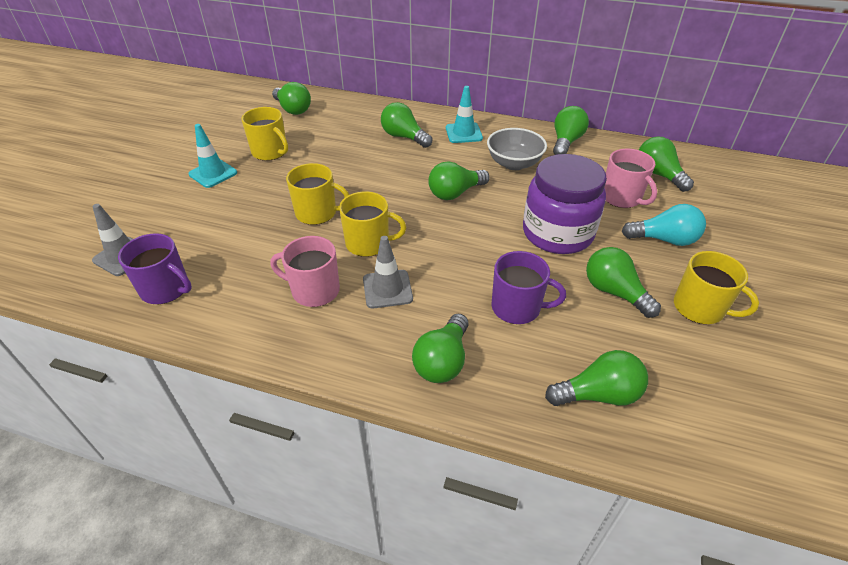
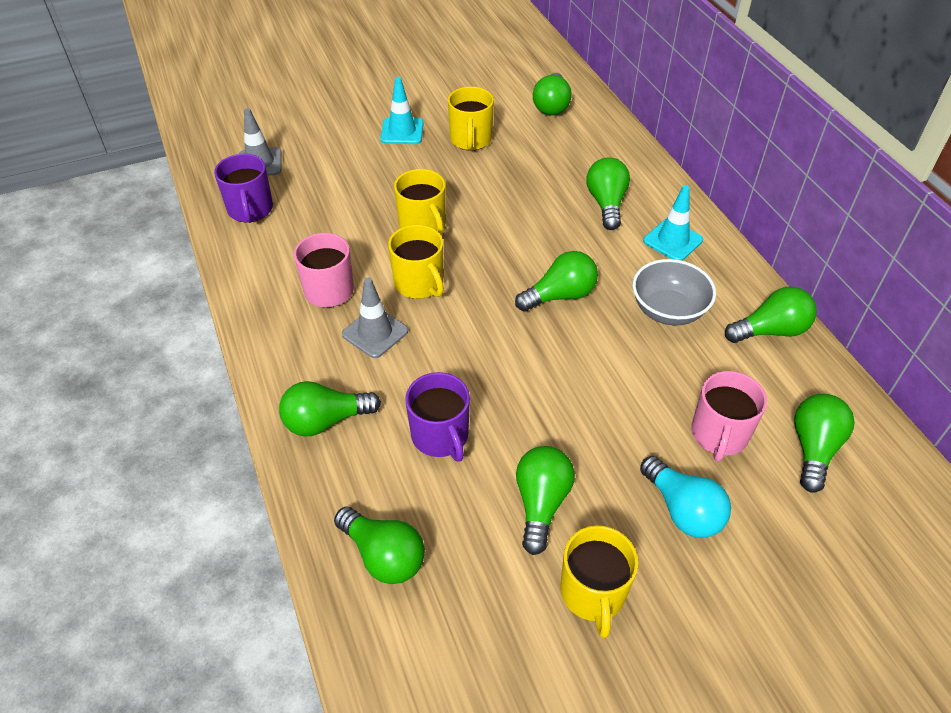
camera: 50 degrees right, 5 degrees up
(455, 193) = (560, 295): green light bulb -> green light bulb turned 135 degrees clockwise
(557, 233) = (586, 410): purple jar -> none

